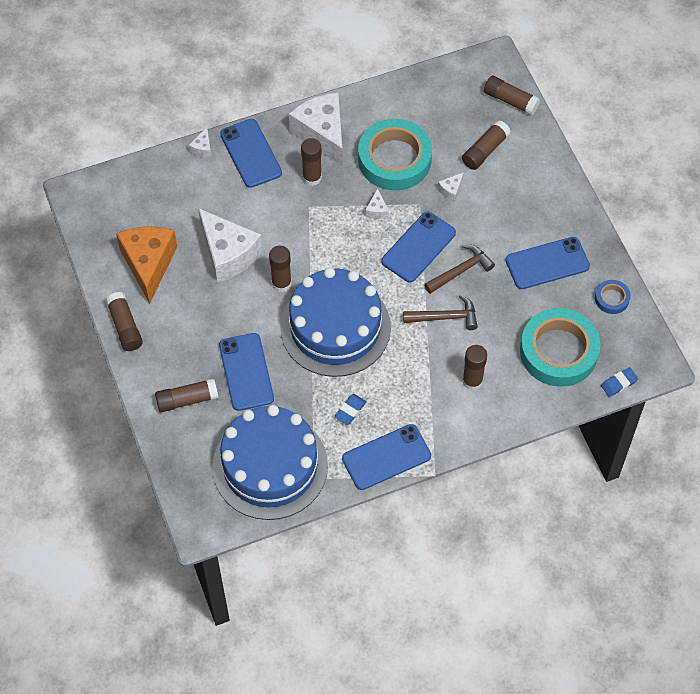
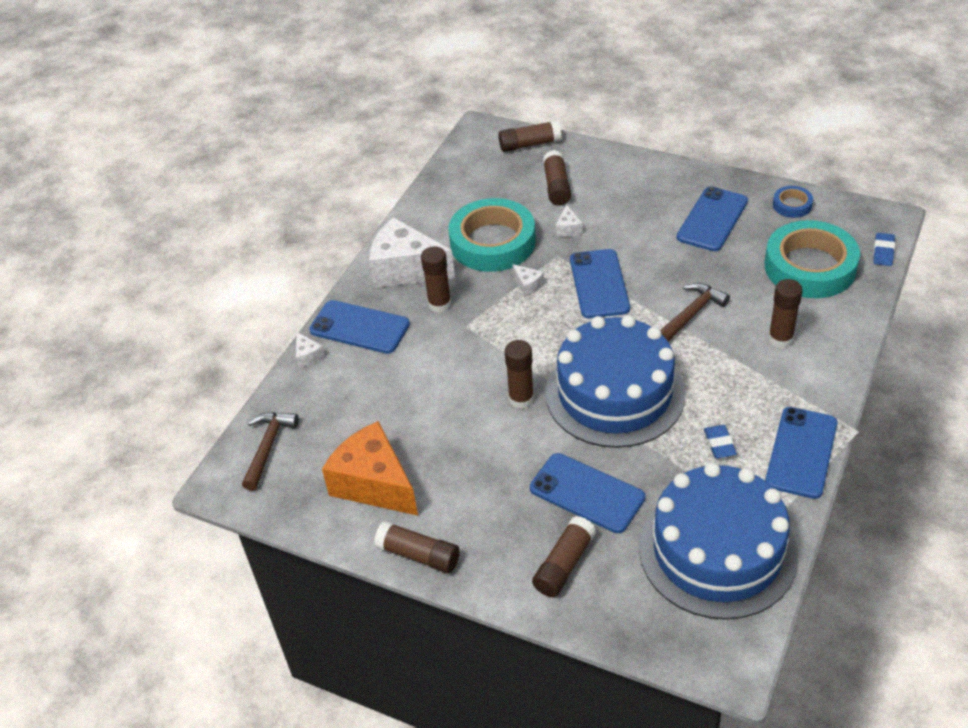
camera: 40 degrees left, 15 degrees down
(228, 254) = (441, 416): white cheese -> none
(460, 271) = (656, 274): brown hammer -> brown hammer (268, 447)

